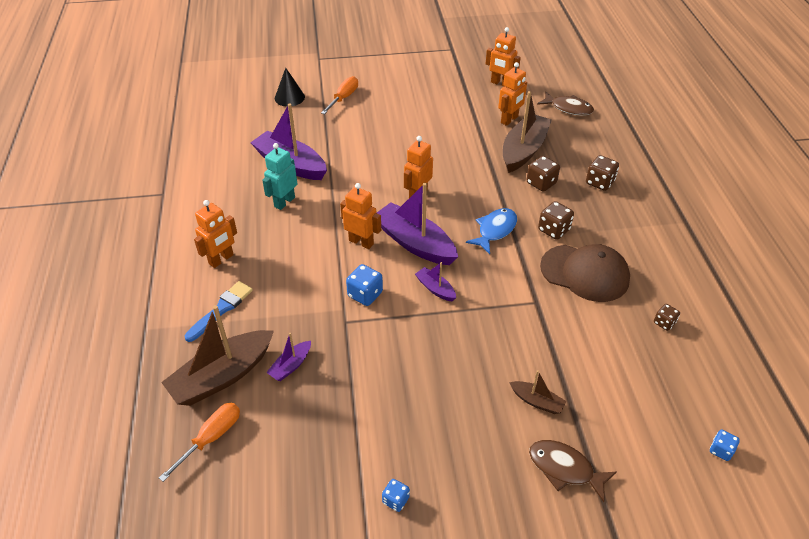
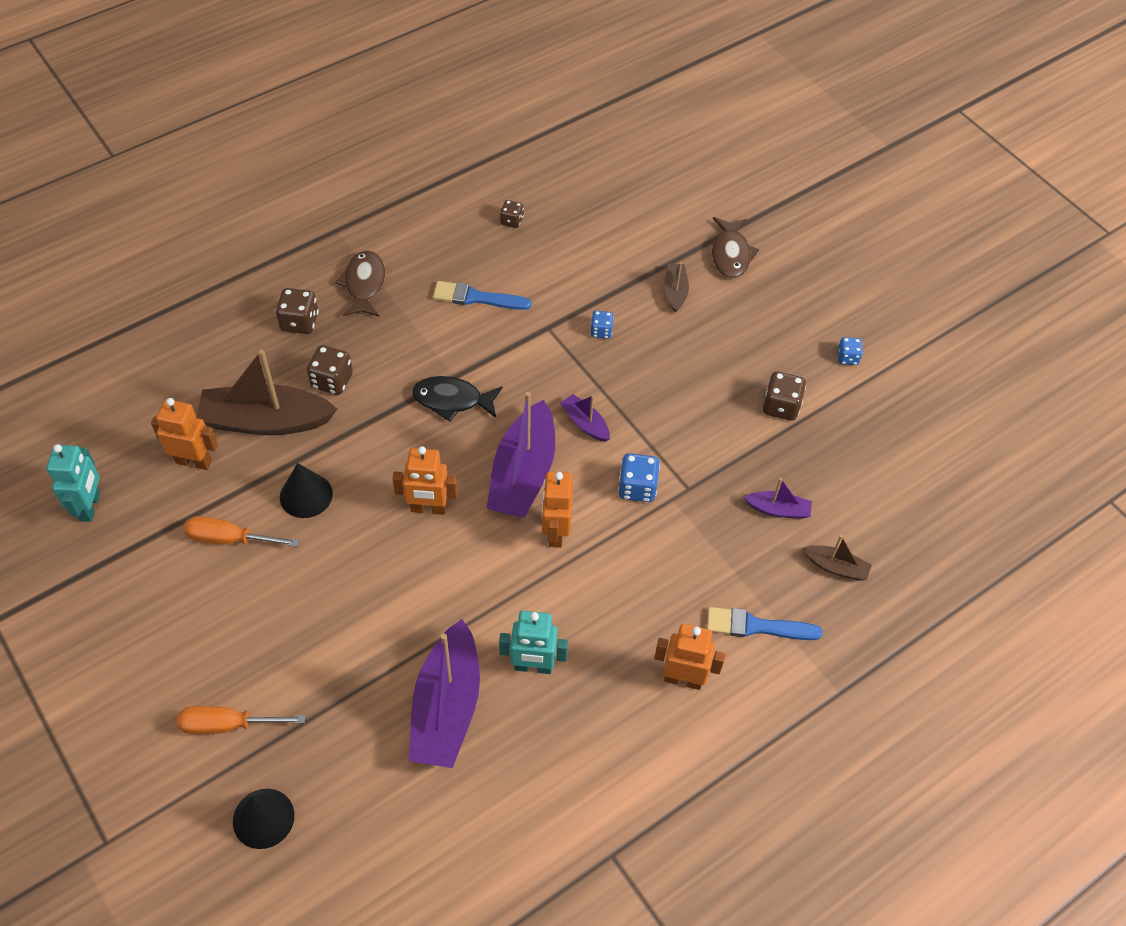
camera: 120 degrees left, 10 degrees up
(211, 438) = (905, 532): orange screwdriver -> orange screwdriver (230, 539)
(222, 376) = (835, 567): brown boat -> brown boat, size x0.48
(435, 289) = (585, 423): purple boat -> purple boat turned 120 degrees clockwise
(460, 152) = (306, 495): none -> black cone
(495, 230) = (452, 400): blue fish -> black fish
(500, 83) = (90, 507): orange robot -> turquoise robot
(553, 230) = (419, 344): brown dice -> brown dice (781, 406)
(568, 108) = (131, 398): brown fish -> brown fish (364, 284)
(585, 273) = (477, 298): brown cap -> blue brush
(721, 450) = (639, 162): blue dice -> blue dice (601, 331)

